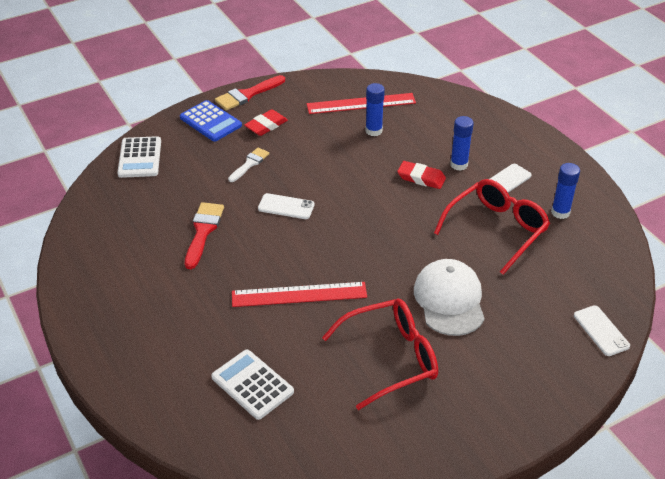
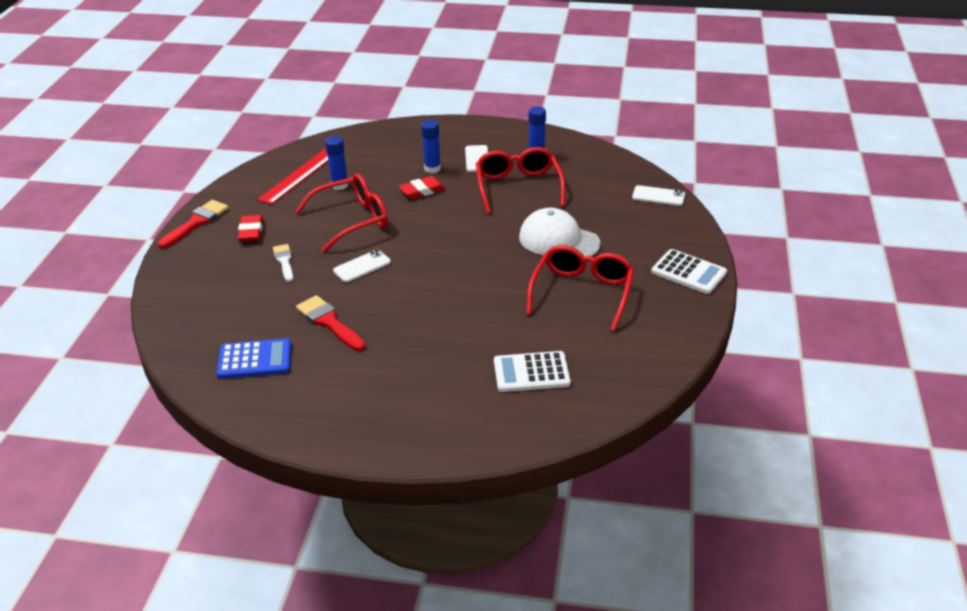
camera: 50 degrees left, 5 degrees down
(140, 158) = (182, 317): white calculator -> white calculator (688, 272)
(210, 121) = (198, 257): blue calculator -> blue calculator (254, 359)
(247, 95) = (196, 222): red brush -> red brush turned 150 degrees counterclockwise
(299, 294) = (466, 305): red ruler -> none
(337, 165) = (351, 220): none -> red glasses

